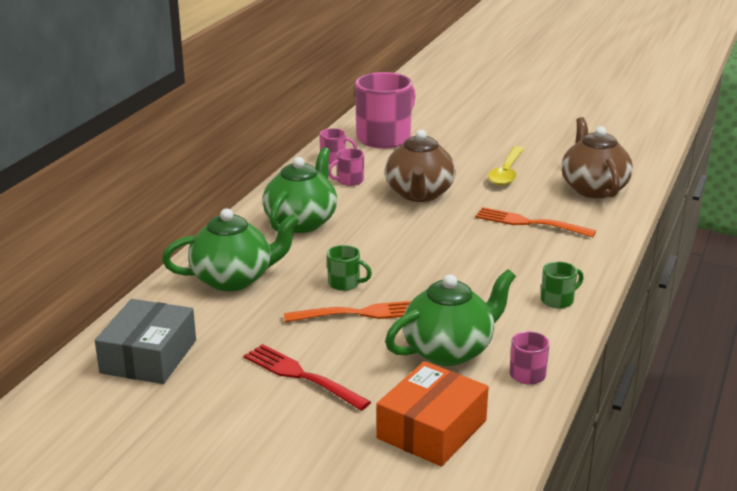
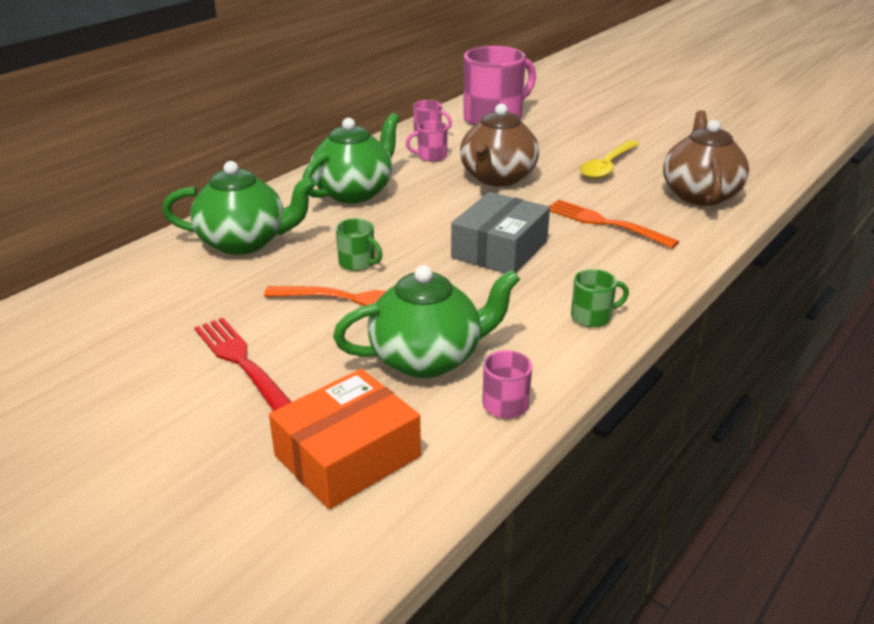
camera: 15 degrees right, 5 degrees up
(149, 356) = (99, 313): grey box -> grey box (499, 249)

